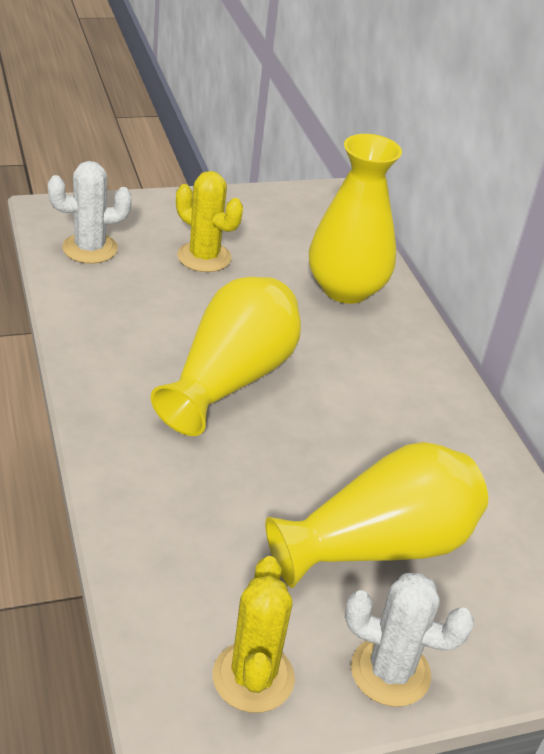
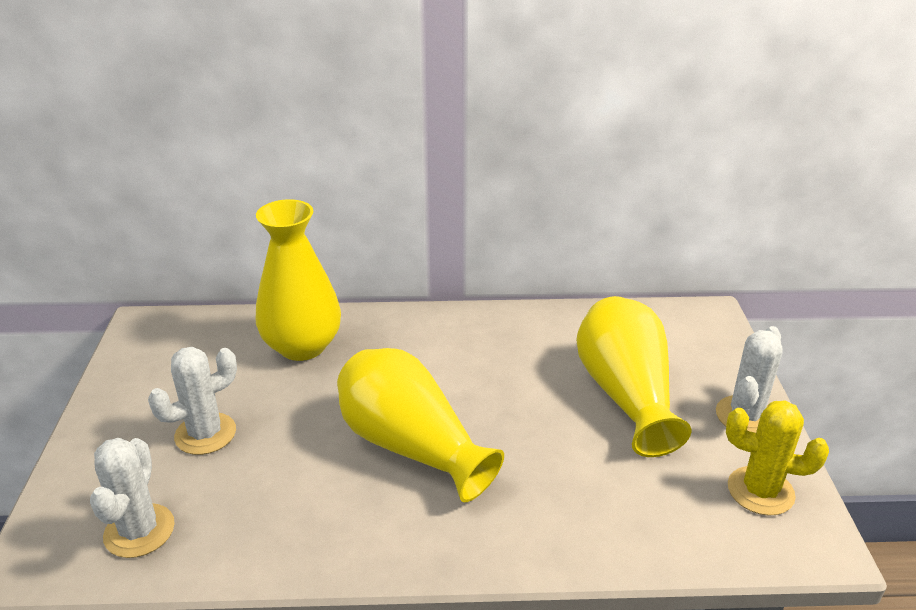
camera: 70 degrees left, 5 degrees down
(204, 257) = (205, 434): yellow cactus -> white cactus

